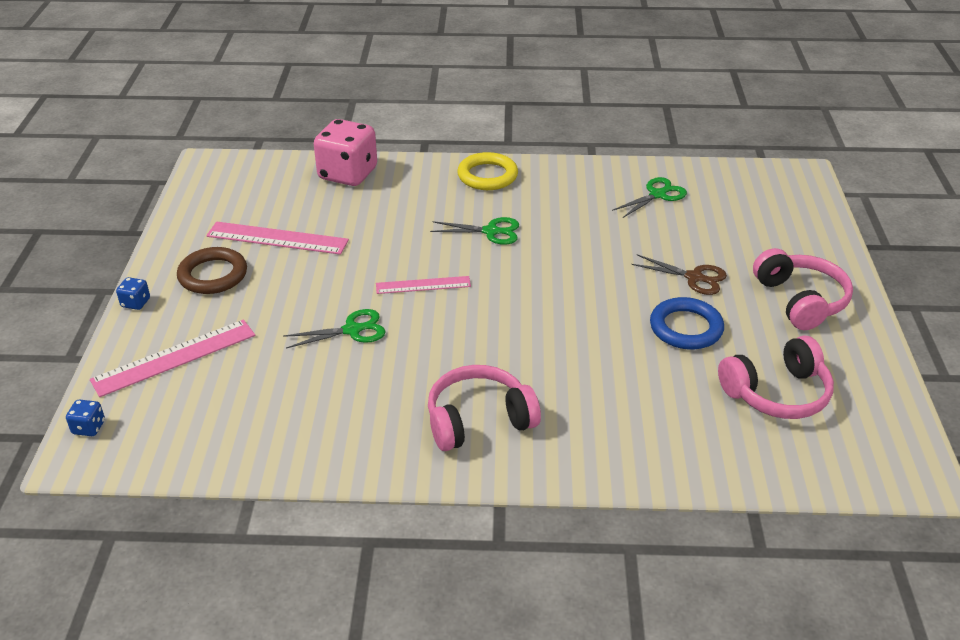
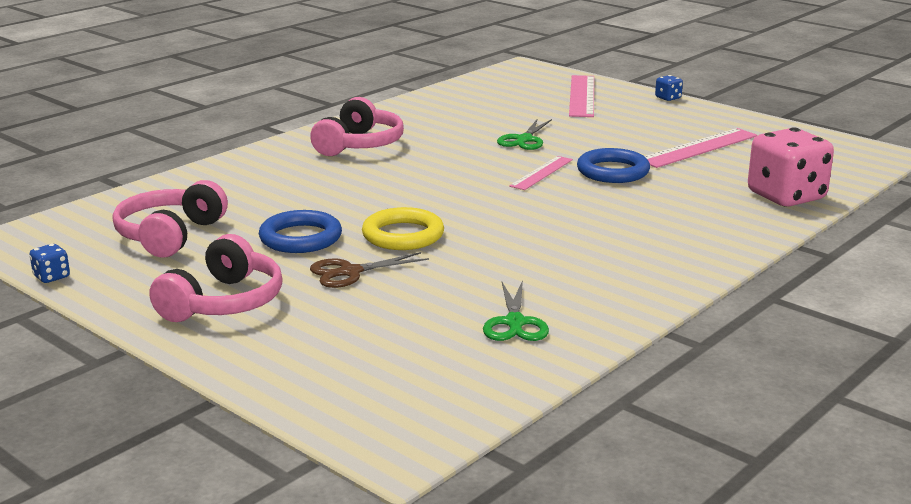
camera: 130 degrees right, 15 degrees down
(89, 428) = (546, 71): blue dice -> blue dice (51, 277)
(213, 275) = (672, 121): brown ring -> none
(380, 255) = (613, 171): none -> blue ring
(487, 176) = (694, 253): yellow ring -> yellow ring (403, 235)
(491, 231) = (580, 219): green scissors -> none
(800, 300) = (223, 302): pink headphones -> pink headphones turned 90 degrees counterclockwise

